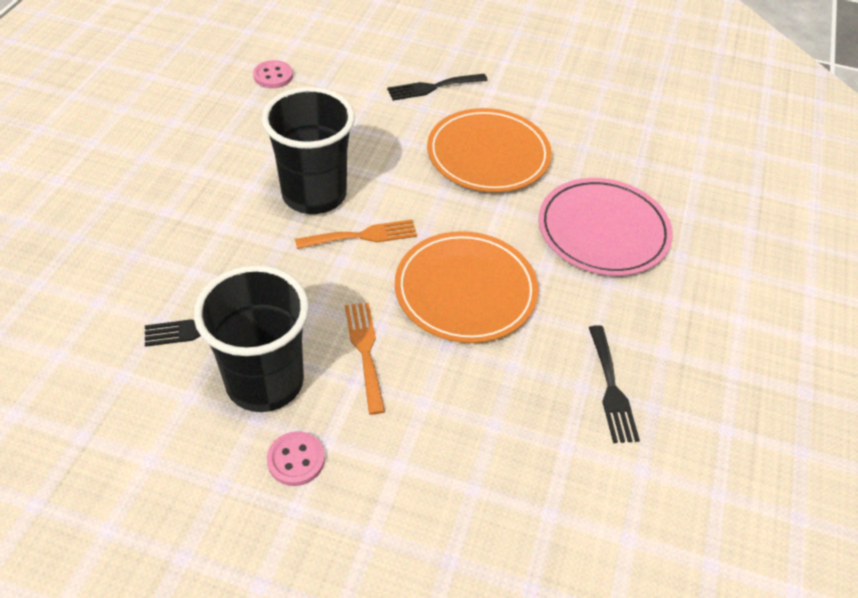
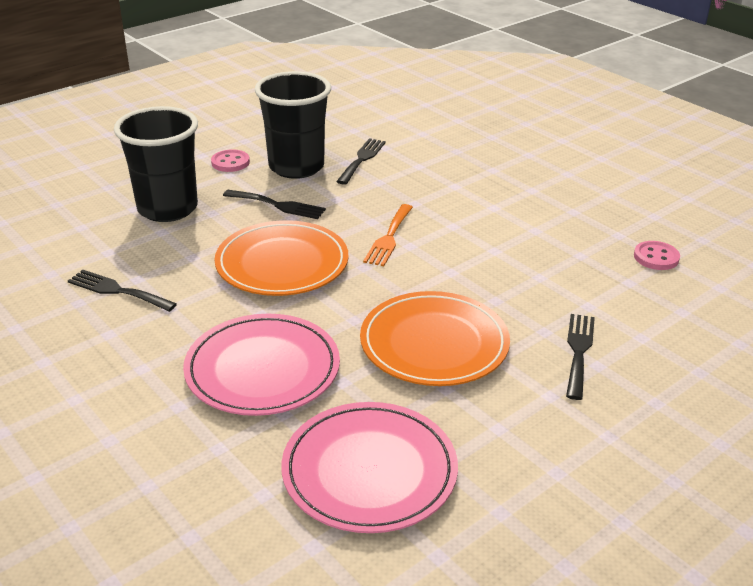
camera: 125 degrees right, 15 degrees down
(314, 195) = (458, 231): black cup -> black cup (168, 209)
(365, 350) = (278, 205): orange fork -> black fork
(632, 140) = (369, 471): none -> pink plate

